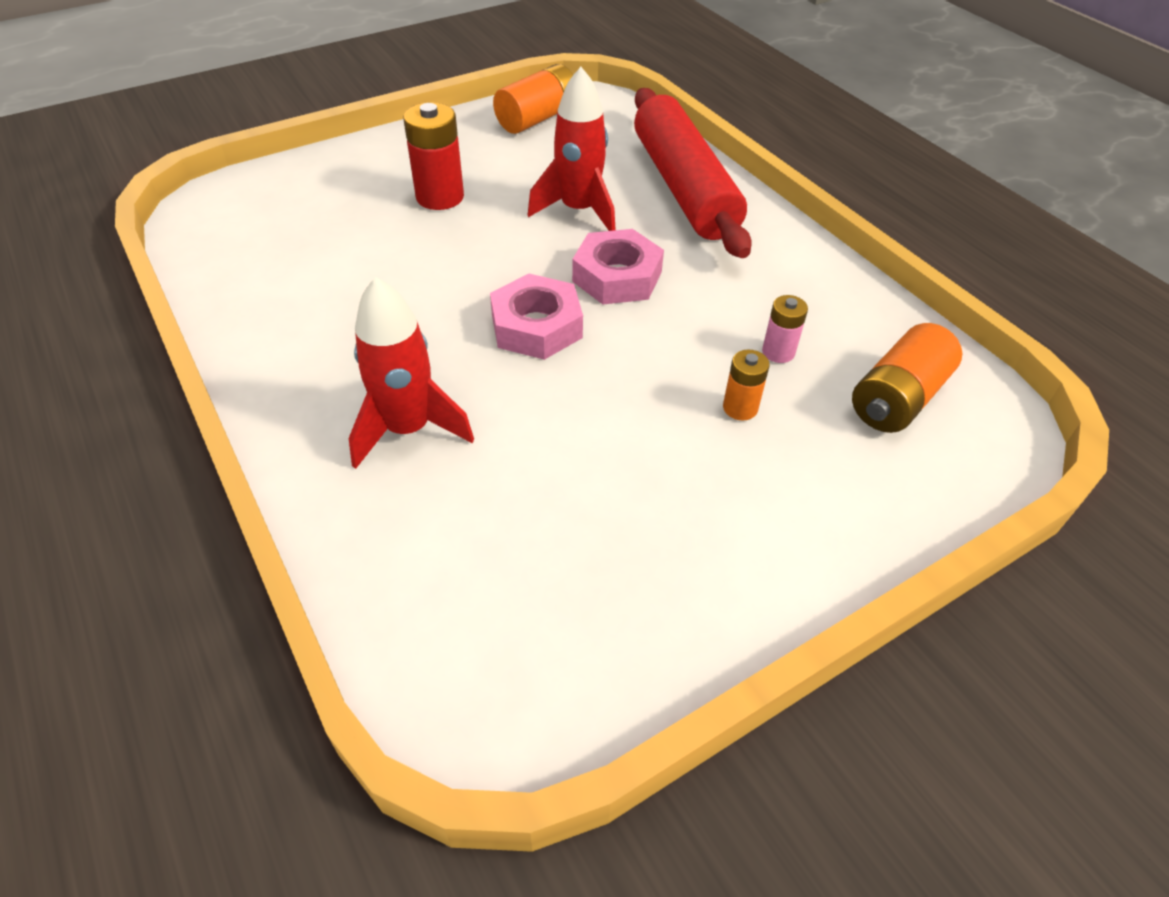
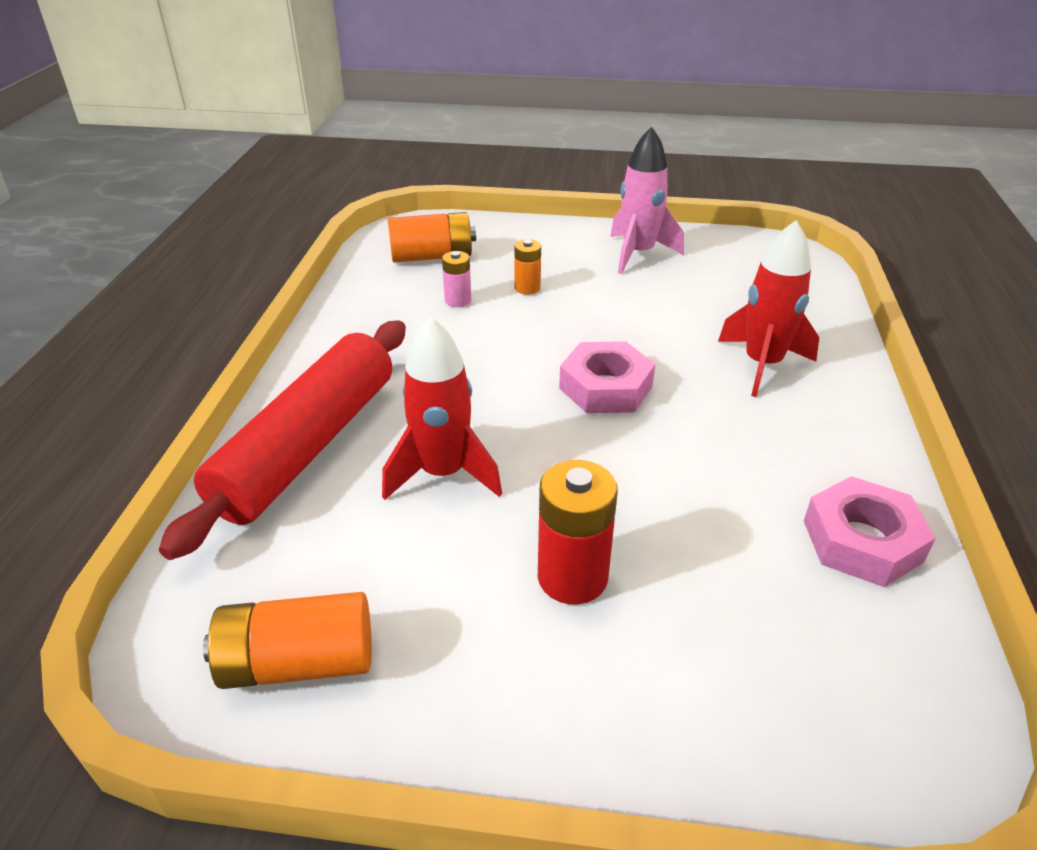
camera: 140 degrees left, 10 degrees down
(617, 277) = (494, 394): pink nut -> pink nut (862, 541)
(691, 556) = (638, 254): none -> pink rocket

